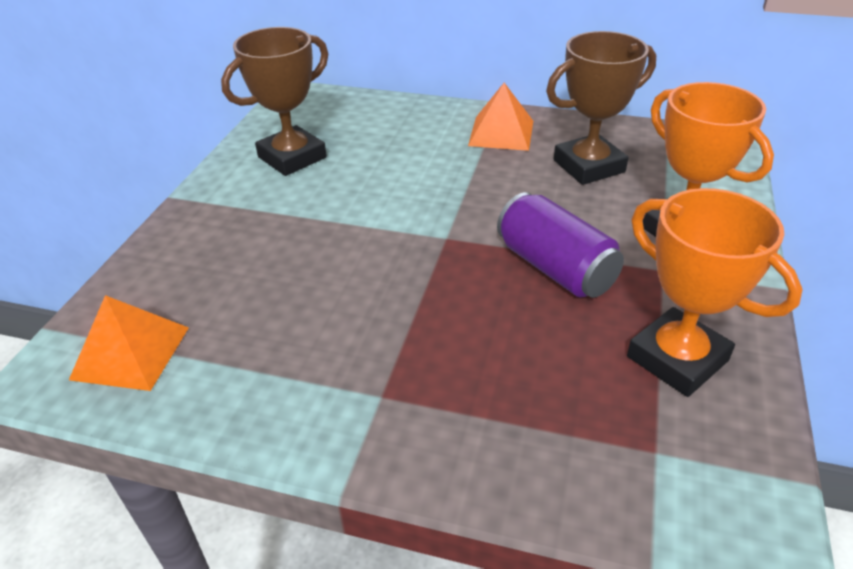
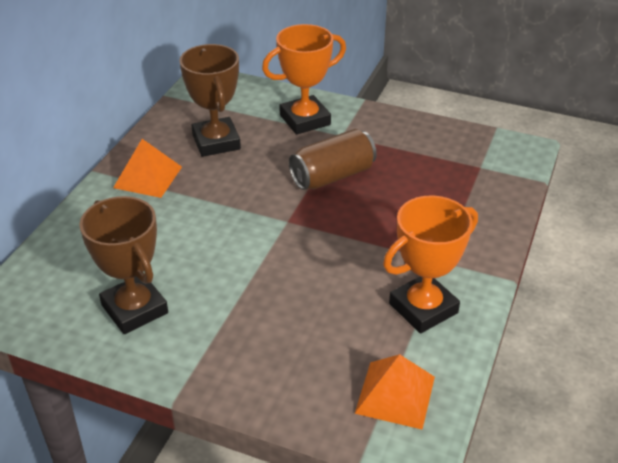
camera: 85 degrees left, 0 degrees up
(555, 268) = (332, 176): purple can -> brown can
(677, 358) = (417, 146): orange trophy -> orange trophy (423, 308)

